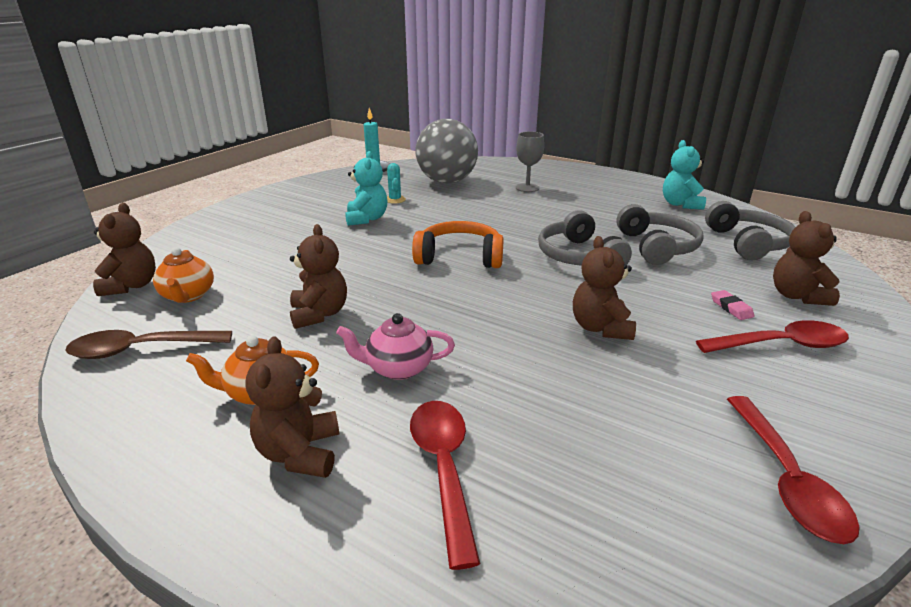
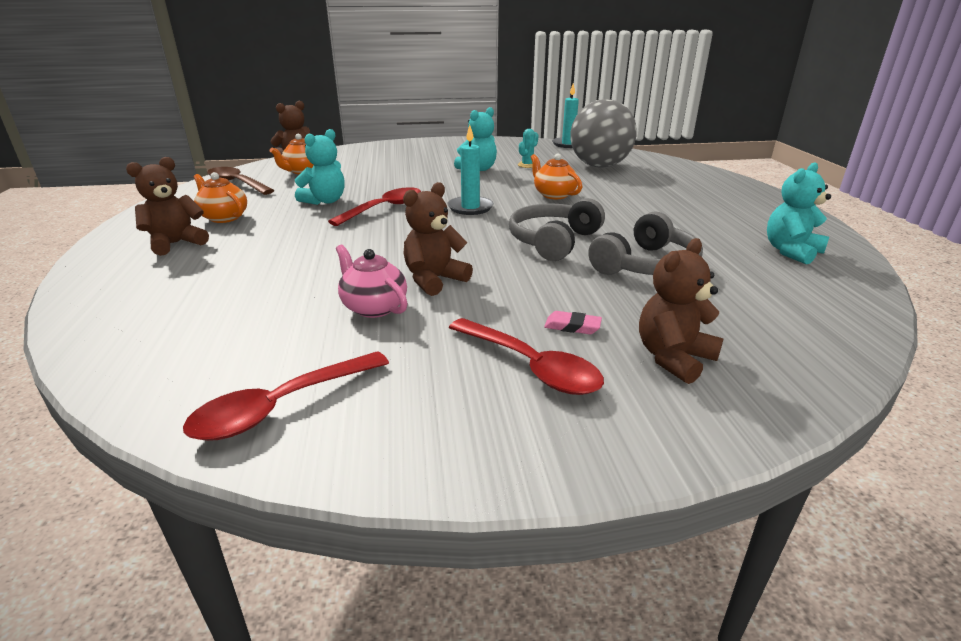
camera: 50 degrees right, 0 degrees up
(319, 314) = (325, 201): brown teddy bear -> turquoise teddy bear
(398, 368) = (287, 238): pink teapot -> pink teapot (374, 307)
(444, 468) = (191, 280): red spoon -> red spoon (384, 208)
(459, 257) = (470, 208): orange headphones -> turquoise candle
(483, 219) = (554, 195): none -> orange teapot
(527, 188) = (657, 189): grey goblet -> none
(731, 308) = (572, 326): pink eraser -> pink eraser turned 75 degrees clockwise
(747, 243) = (766, 305): grey headphones -> none

